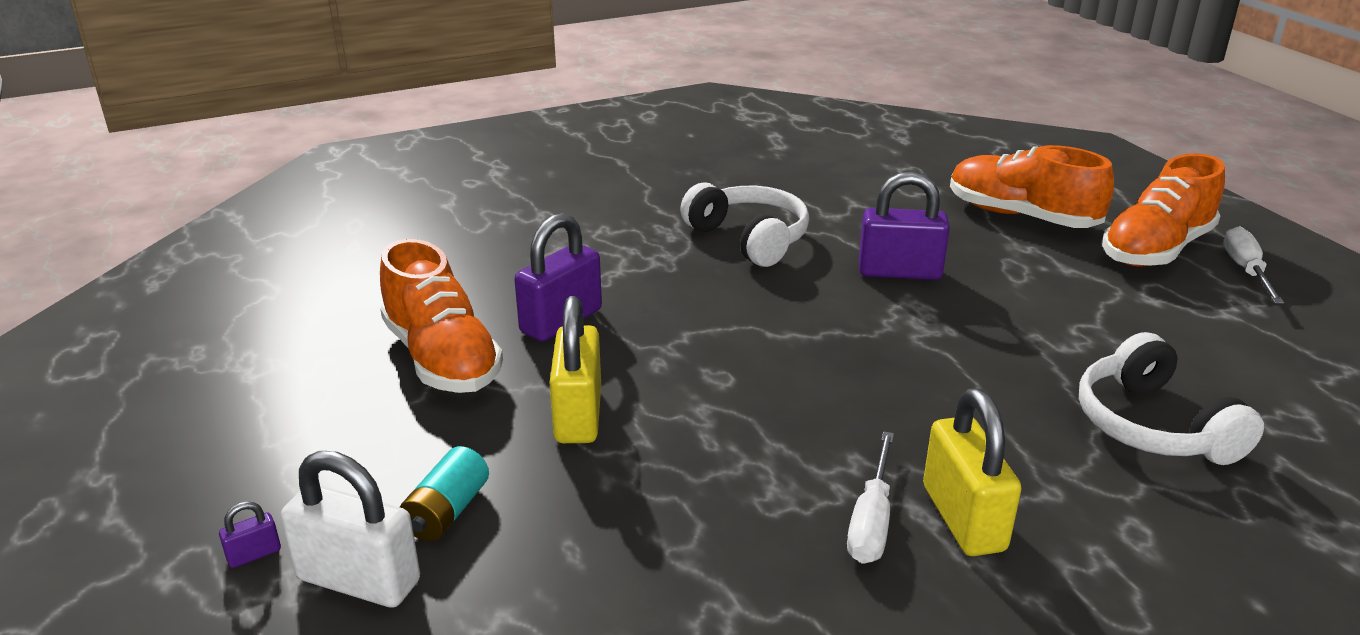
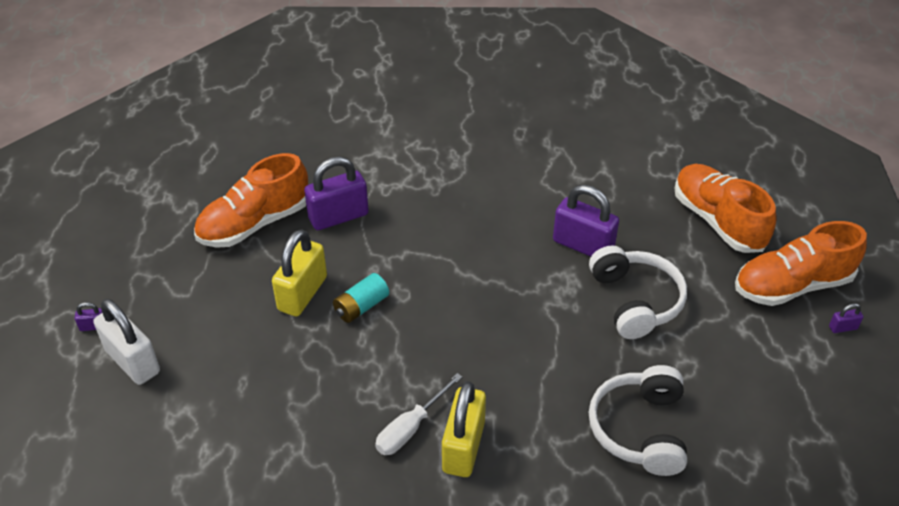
camera: 25 degrees right, 15 degrees up
(442, 358) = (254, 223): orange shoe -> orange shoe turned 60 degrees clockwise
(447, 512) = (196, 335): turquoise battery -> turquoise battery (361, 307)
(749, 238) = (504, 182): white headphones -> white headphones (635, 301)
(1245, 270) = (843, 328): white screwdriver -> purple padlock

